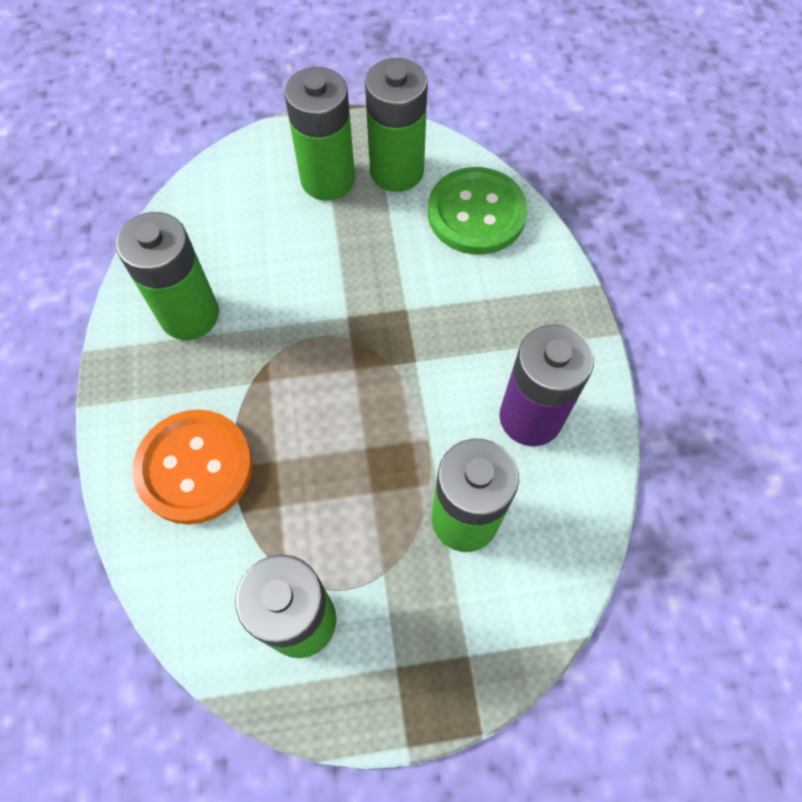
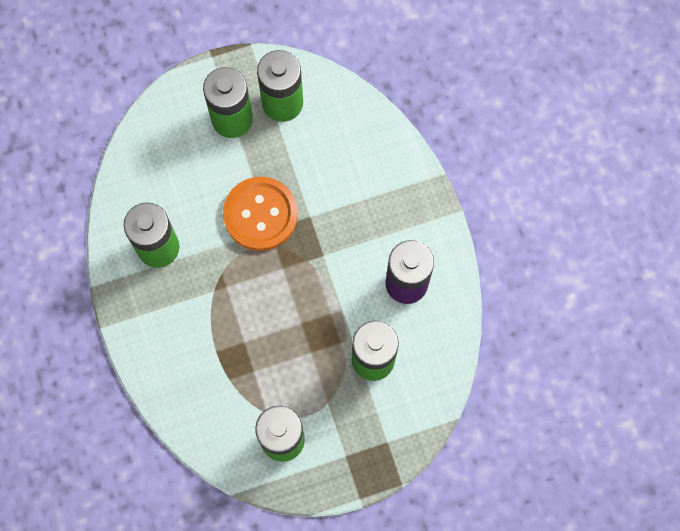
camera: 10 degrees left, 10 degrees up
(195, 467) = (191, 356): orange button -> orange button (260, 214)
(476, 213) = (348, 130): green button -> none

